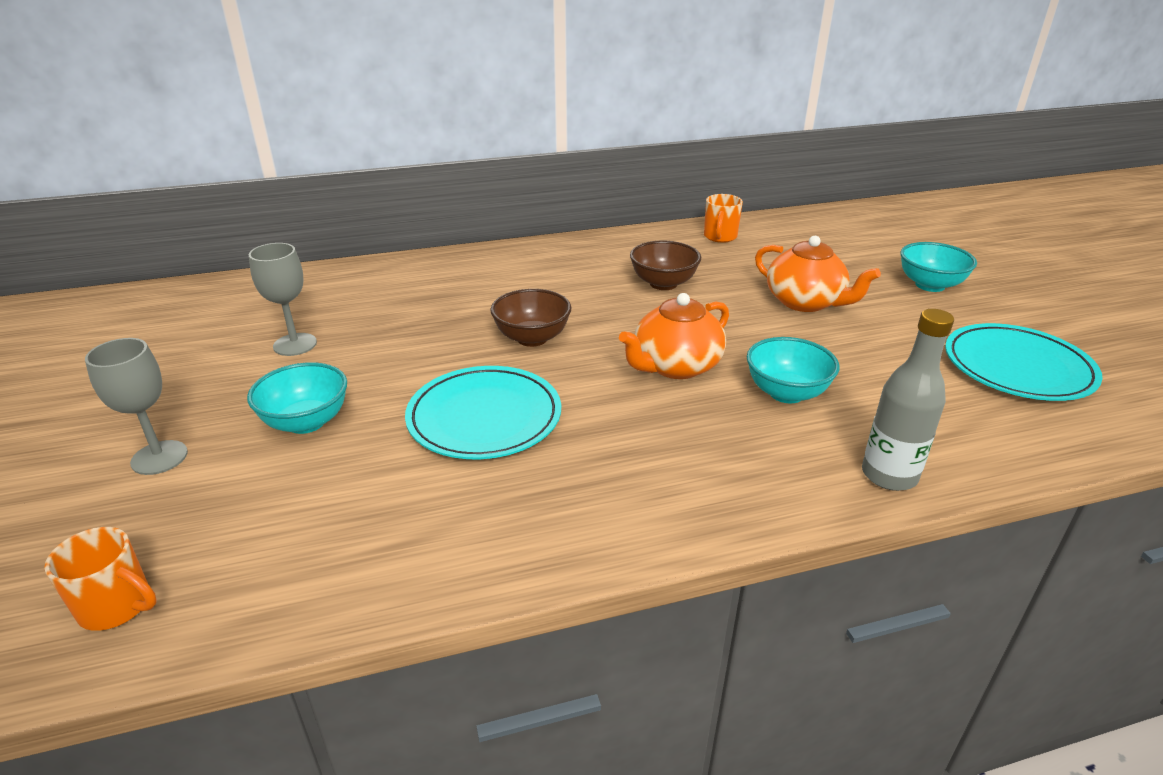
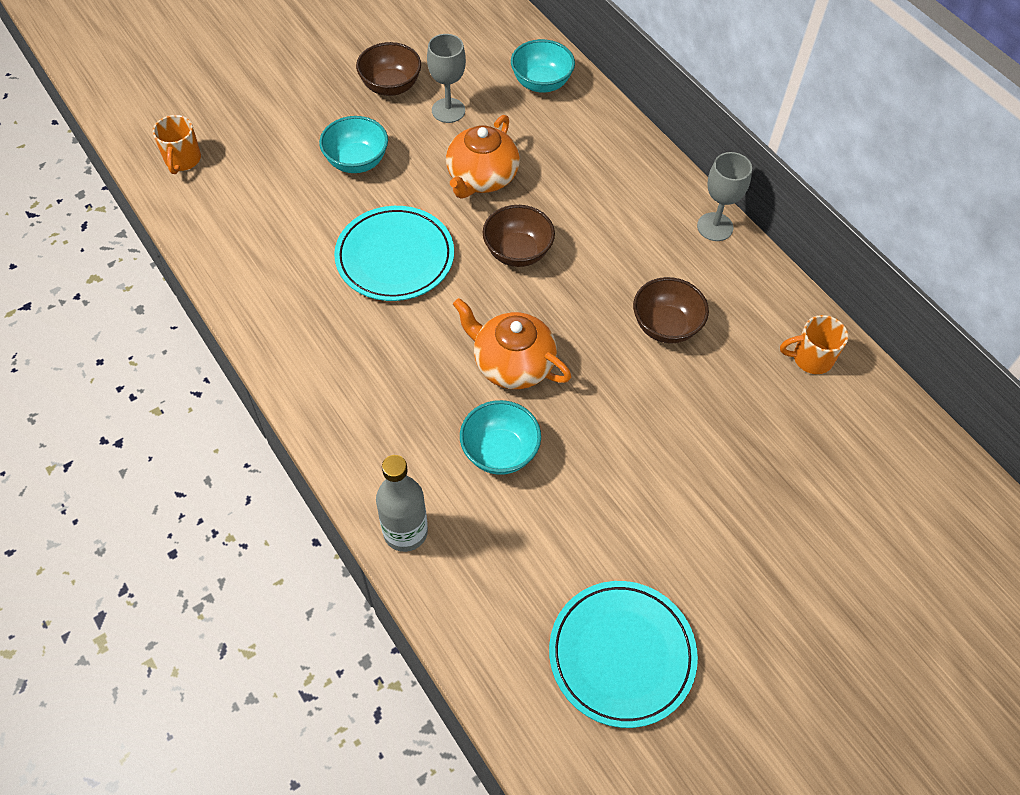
camera: 70 degrees right, 25 degrees up
(159, 457) = (299, 109): grey goblet -> grey goblet (715, 227)
(210, 376) = (391, 86): none -> brown bowl
(805, 302) = (682, 456): orange teapot -> orange teapot (481, 177)
(930, 285) = (785, 581): turquoise bowl -> turquoise bowl (541, 83)

